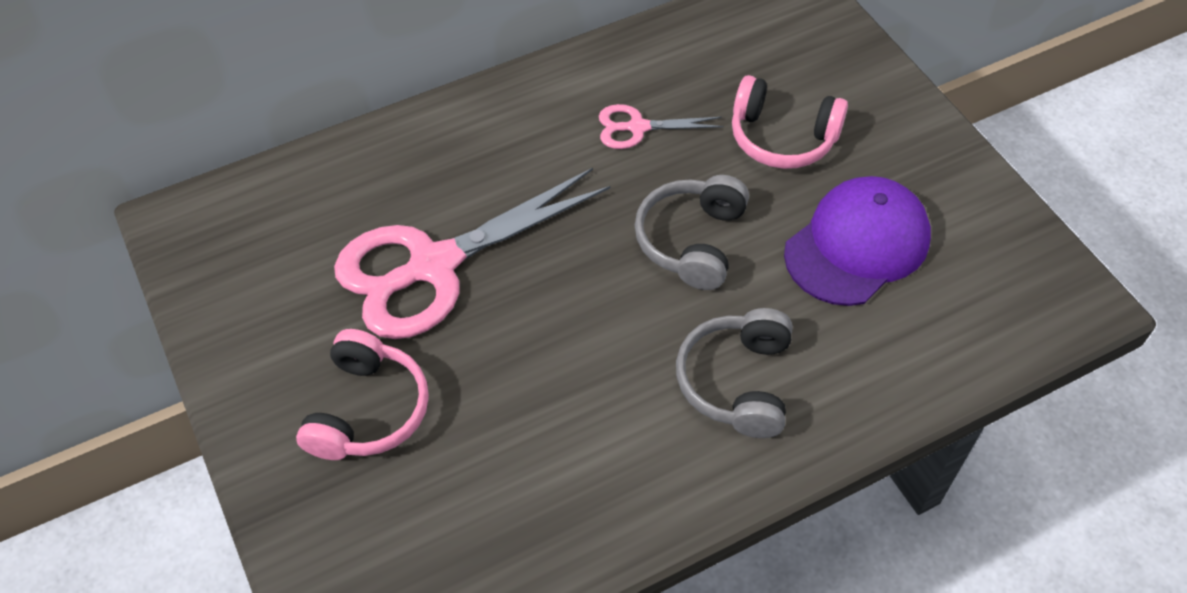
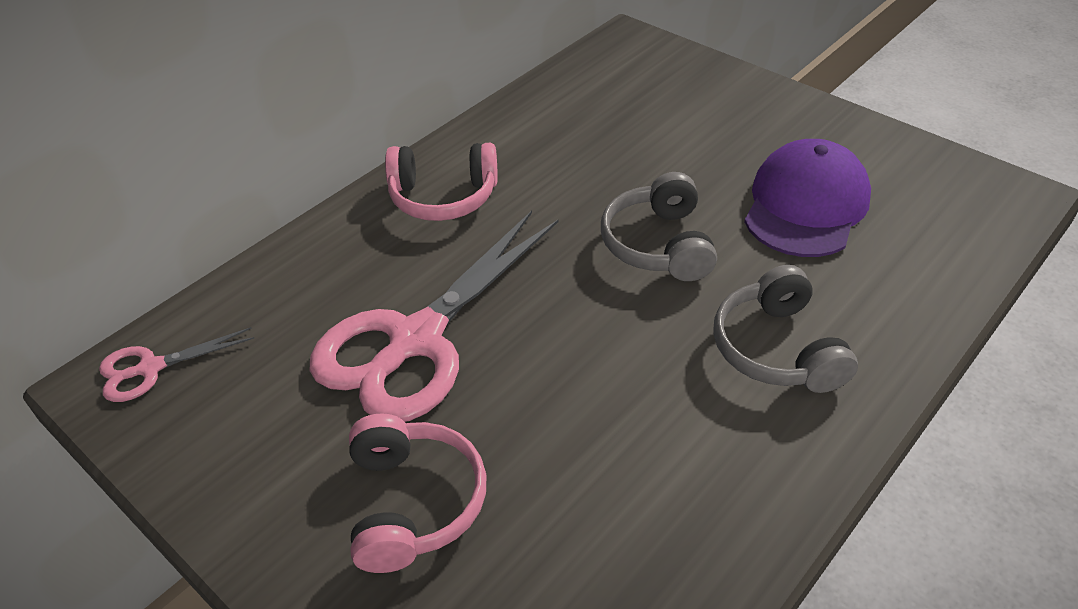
camera: 20 degrees left, 10 degrees down
(637, 127) = (553, 170): pink scissors -> pink scissors (150, 368)
(782, 138) = (686, 144): pink headphones -> pink headphones (443, 197)

